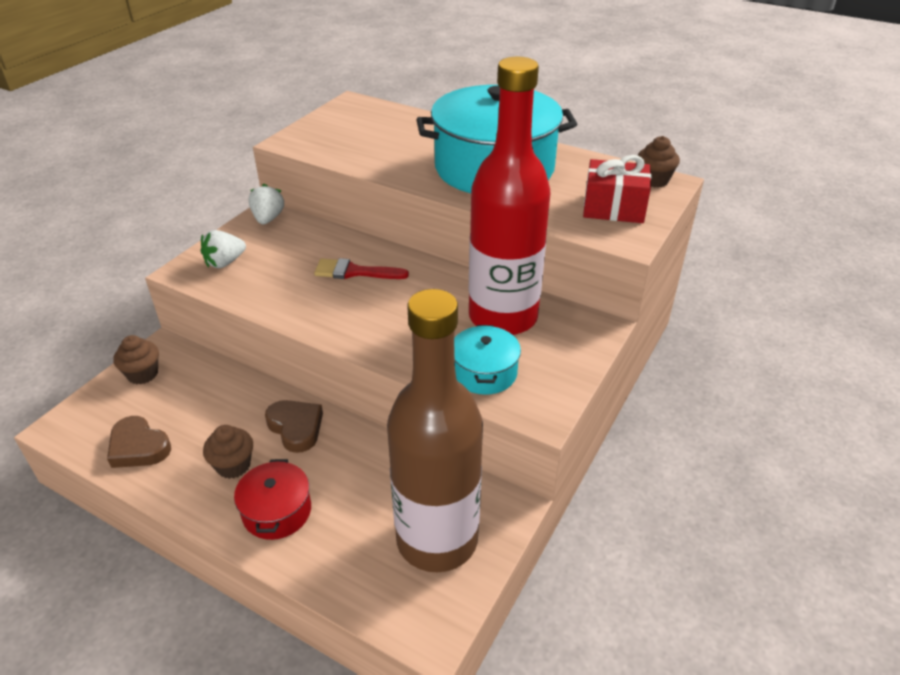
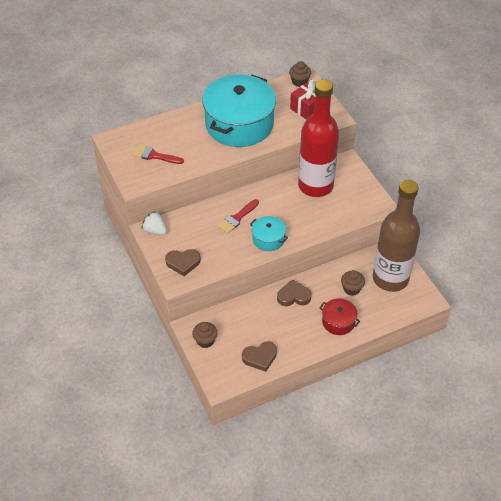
camera: 55 degrees left, 10 degrees up
(225, 262) = (183, 263): white strawberry -> brown heart
(233, 465) = (300, 327): brown cupcake -> brown cupcake (351, 289)
(355, 135) = (154, 155): none -> red brush
(484, 372) = (345, 210): turquoise pot -> turquoise pot (268, 239)

